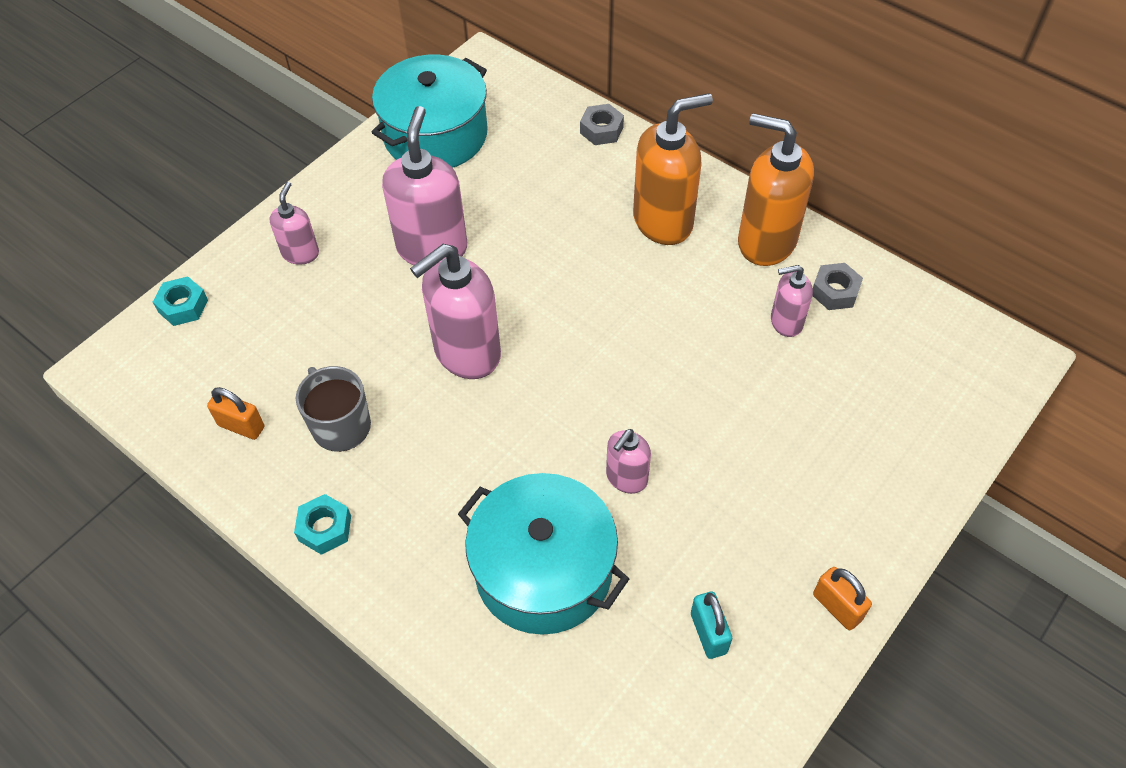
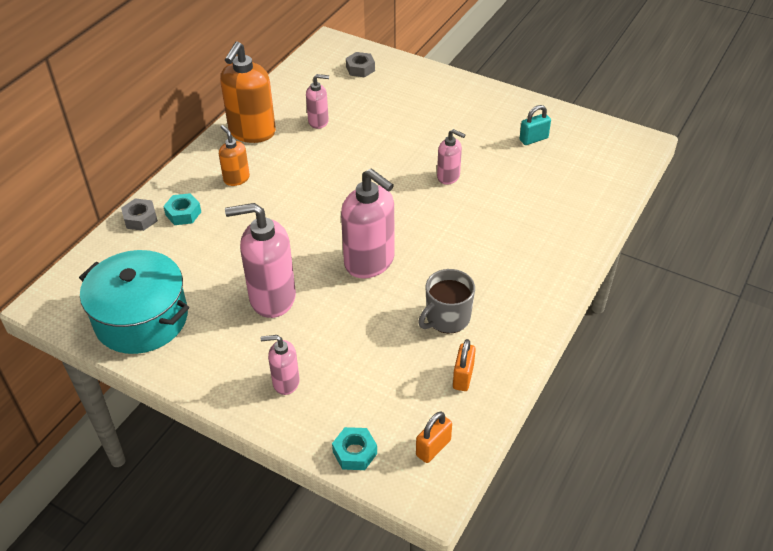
camera: 100 degrees left, 10 degrees down
(325, 528) = (528, 308): turquoise nut -> turquoise nut (183, 213)
(543, 570) = (521, 203): turquoise pot -> none
(663, 221) = (236, 178): orange soap dispenser -> orange soap dispenser, size x0.53
(786, 322) = (318, 121): pink soap dispenser -> pink soap dispenser turned 75 degrees counterclockwise
(835, 291) = (291, 104): grey nut -> grey nut (360, 69)
(837, 607) = (502, 98): orange padlock -> orange padlock (433, 448)

